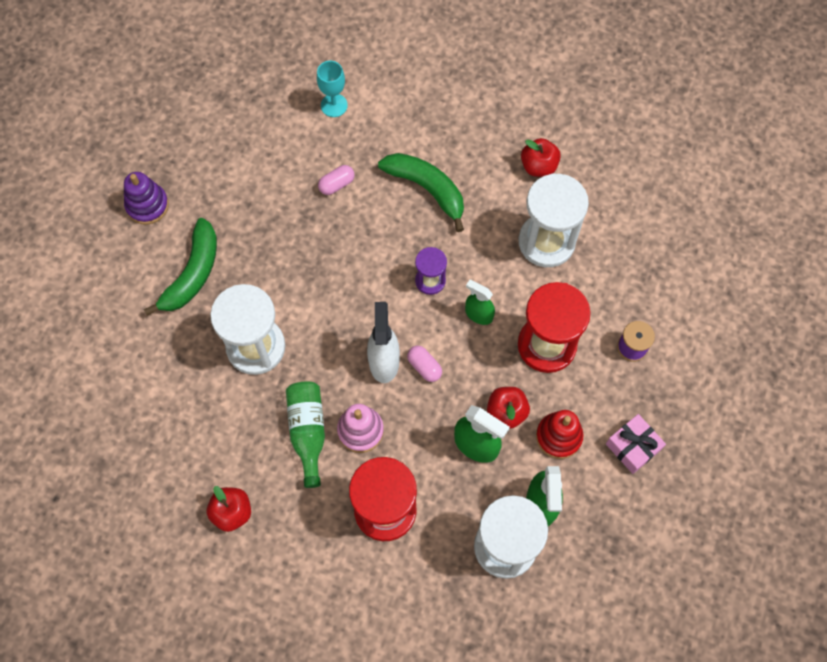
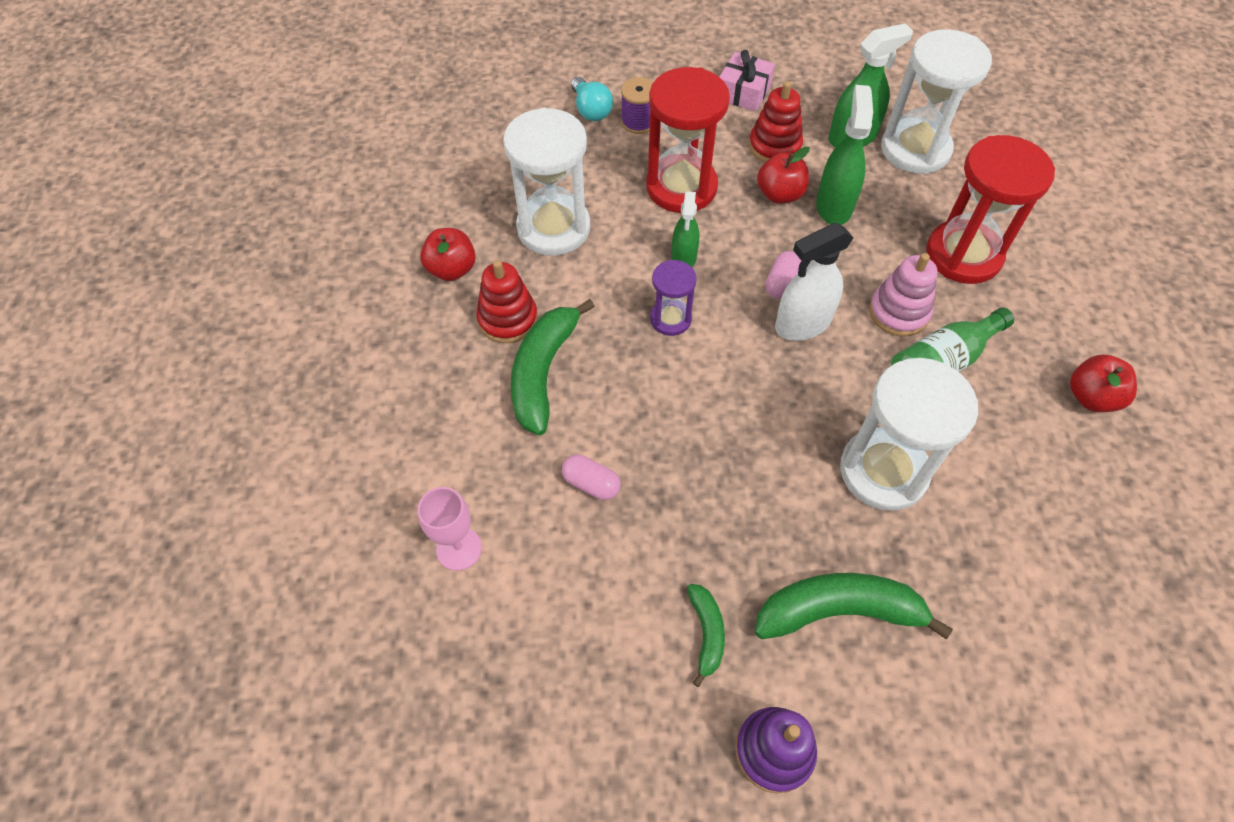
camera: 115 degrees left, 10 degrees down
(220, 203) = (706, 633): none -> green banana
(334, 105) = (459, 548): turquoise goblet -> pink goblet
(479, 184) = (508, 319): none -> red stacking toy
(661, 318) = (591, 110): none -> turquoise light bulb

